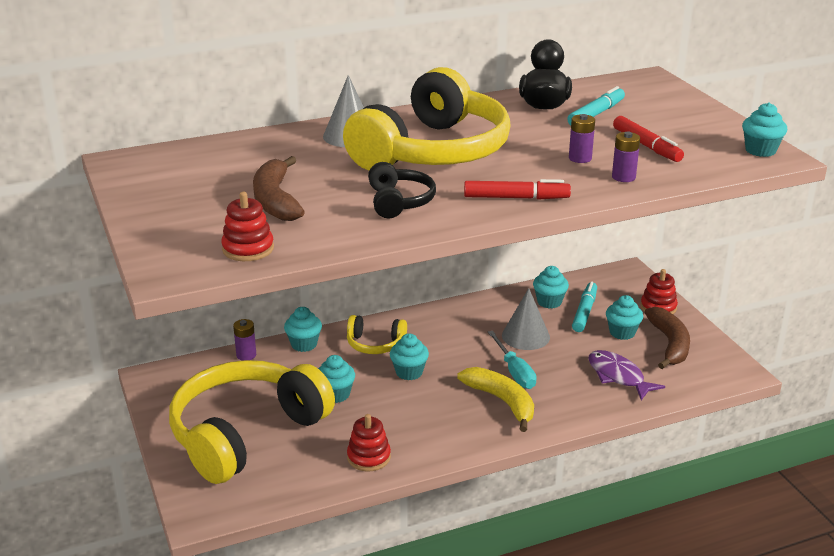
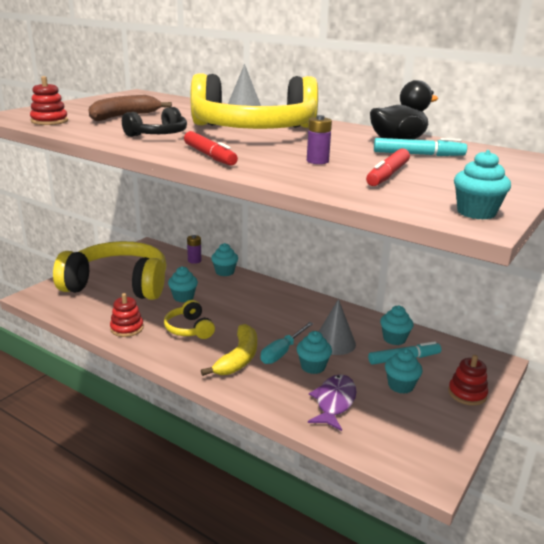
camera: 55 degrees right, 5 degrees down
(375, 344) = (252, 292): yellow headphones -> yellow headphones (189, 329)
(409, 372) = (234, 313): turquoise cupcake -> turquoise cupcake (313, 367)
(623, 177) = (305, 176): purple battery -> none
(669, 344) = (418, 417): brown banana -> none

